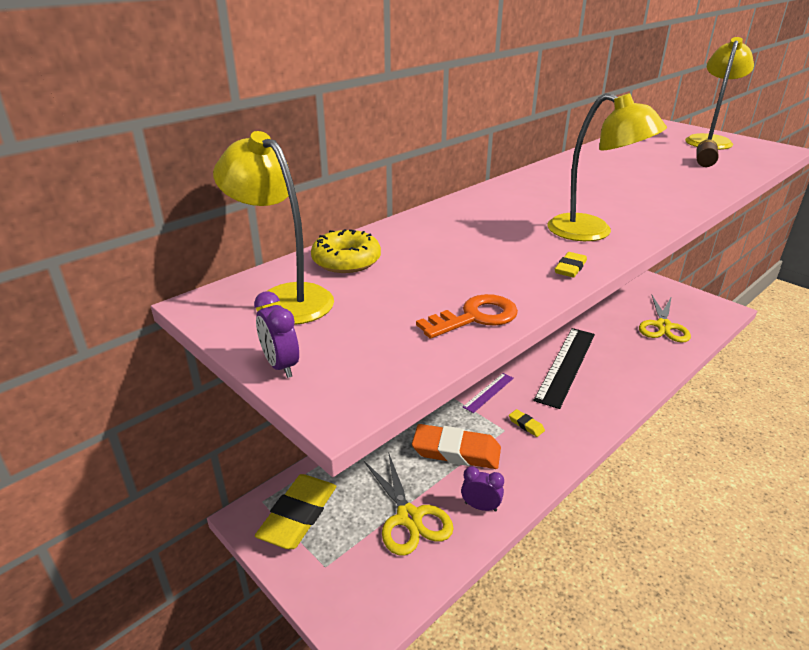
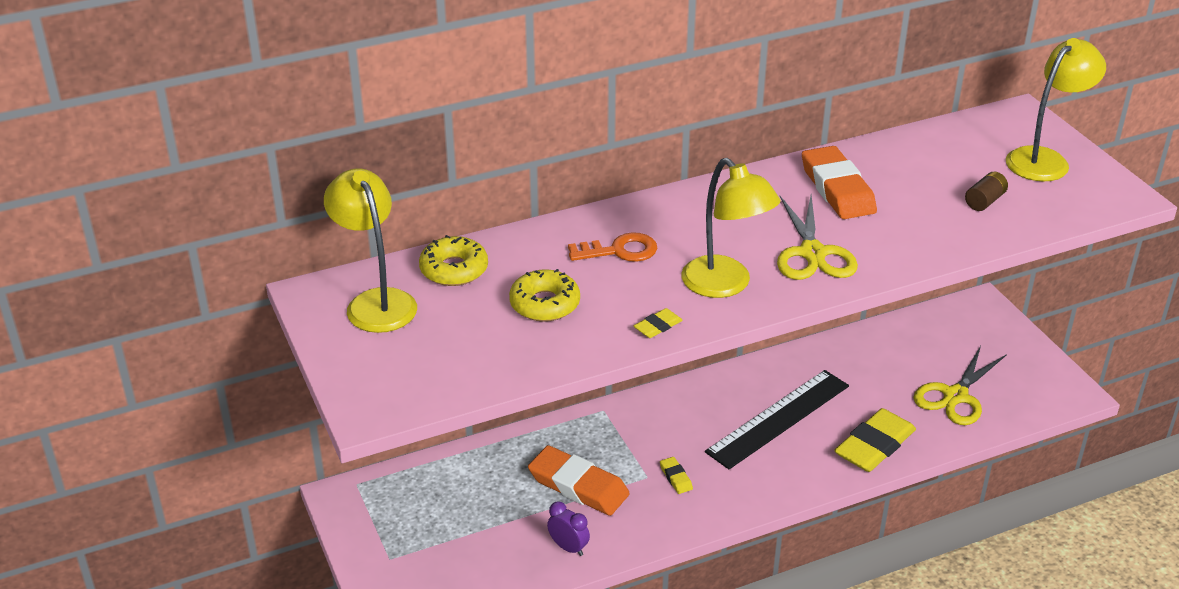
camera: 20 degrees right, 5 degrees up
(281, 366) = (341, 368): purple clock -> none
(298, 515) = (385, 506): yellow eraser -> yellow eraser (874, 445)
(409, 517) = (490, 538): yellow scissors -> yellow scissors (812, 253)
(454, 270) = (545, 304): none -> yellow donut
(475, 317) = (524, 360): orange key -> orange key (619, 251)
(488, 392) = (658, 428): purple ruler -> none
(602, 169) = (837, 189): none -> orange eraser

